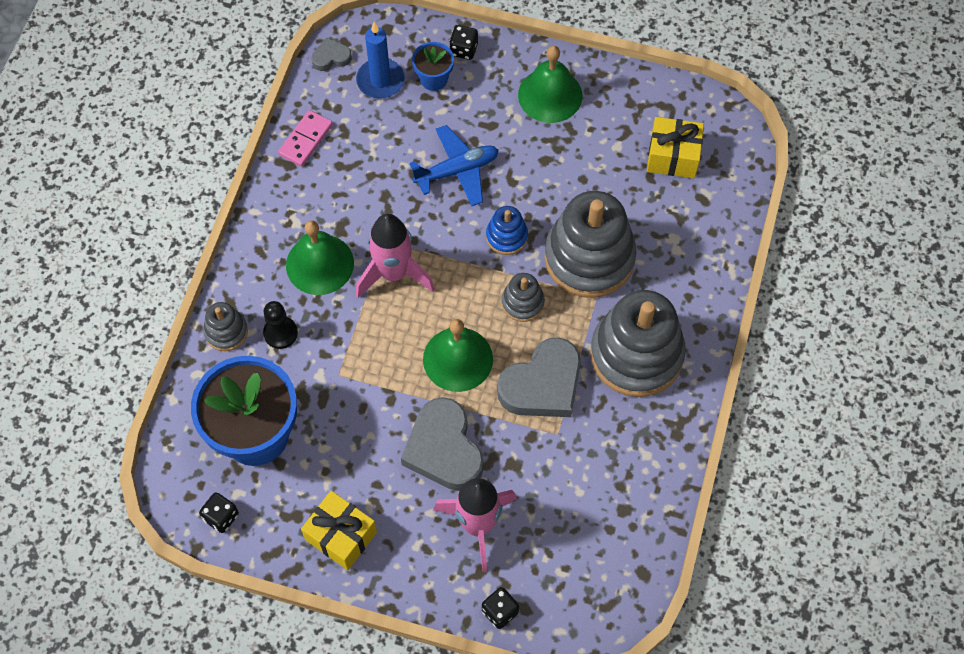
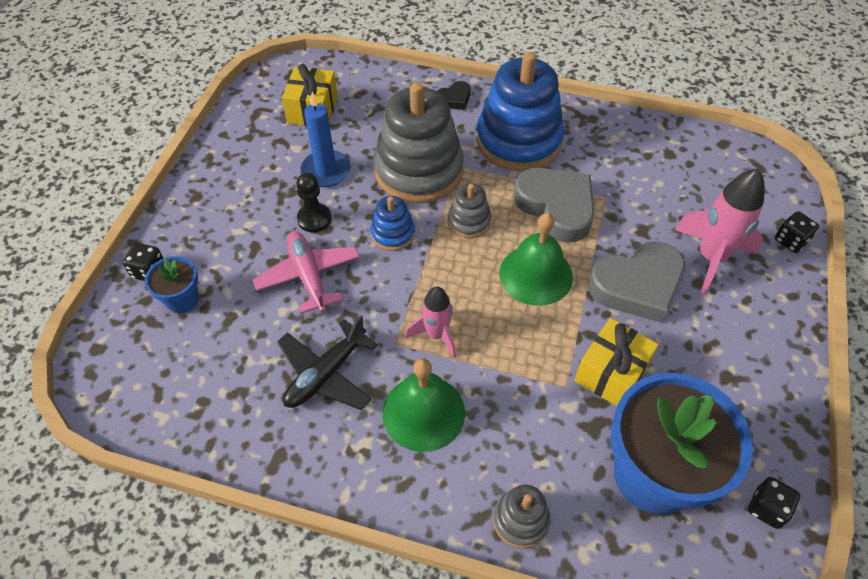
camera: 90 degrees left, 10 degrees down
(280, 333) = (518, 453): black pawn -> black pawn (314, 219)
(306, 140) = (244, 436): pink domino -> none
(331, 57) = (123, 411): grey heart -> none
(341, 536) = (754, 377): yellow gift -> yellow gift (611, 373)
(358, 191) = (326, 374): none -> black plane
(380, 80) = (172, 354): blue candle -> blue candle (326, 171)
(393, 273) = (436, 334): pink rocket -> pink rocket, size x0.62
(457, 171) = (309, 276): blue plane -> pink plane
(550, 95) = (226, 197): green bell -> none
(636, 354) = (518, 141): grey stacking toy -> blue stacking toy
(699, 292) = (454, 99): none -> black heart

